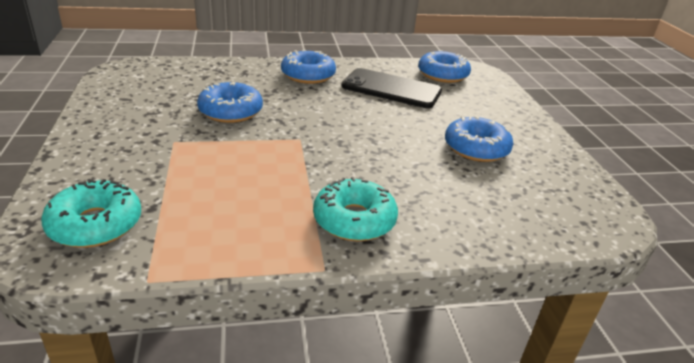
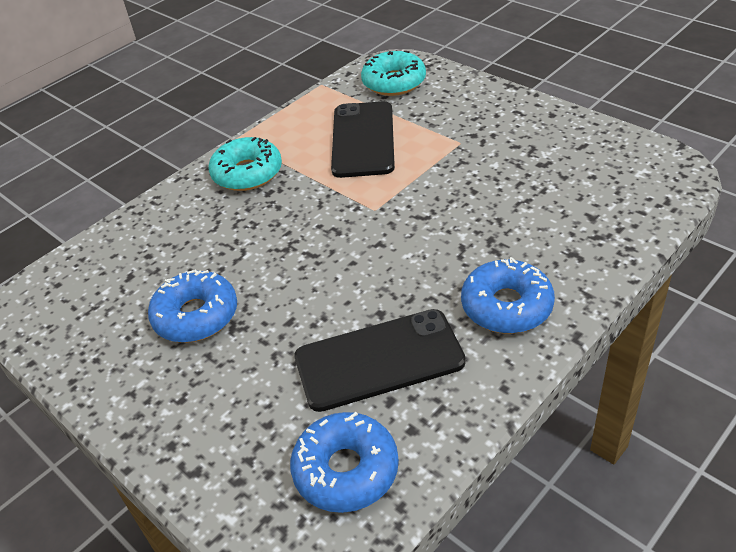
camera: 150 degrees right, 10 degrees up
(225, 187) = (363, 139): none -> black phone
(231, 111) = (478, 195): blue donut -> none

